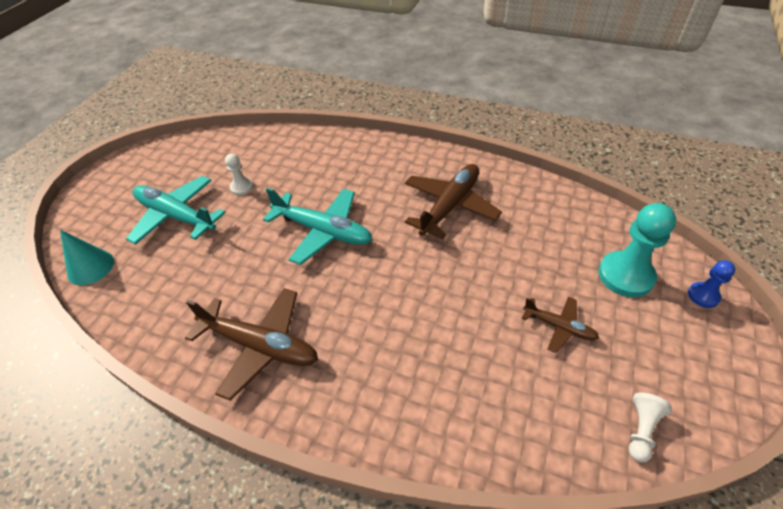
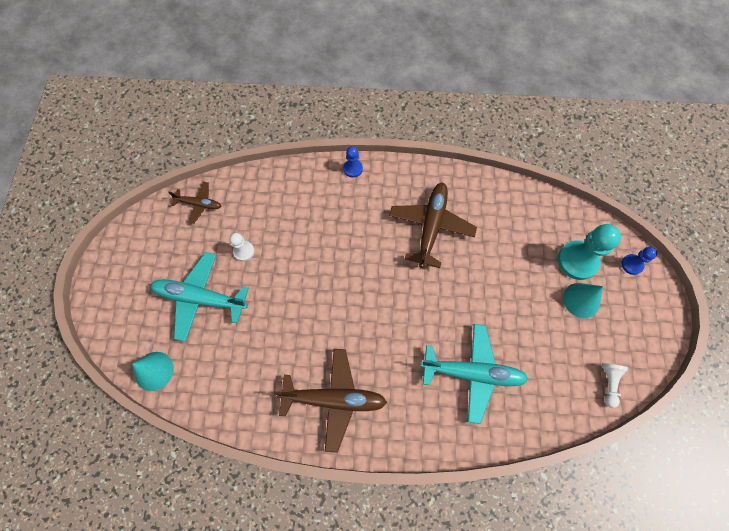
camera: 20 degrees left, 20 degrees up
(323, 231) = (337, 280): turquoise plane -> turquoise plane (472, 373)
(386, 144) = (353, 169): none -> blue pawn
(559, 327) = (541, 319): brown plane -> brown plane (199, 204)
(621, 318) = (581, 300): none -> turquoise cone

